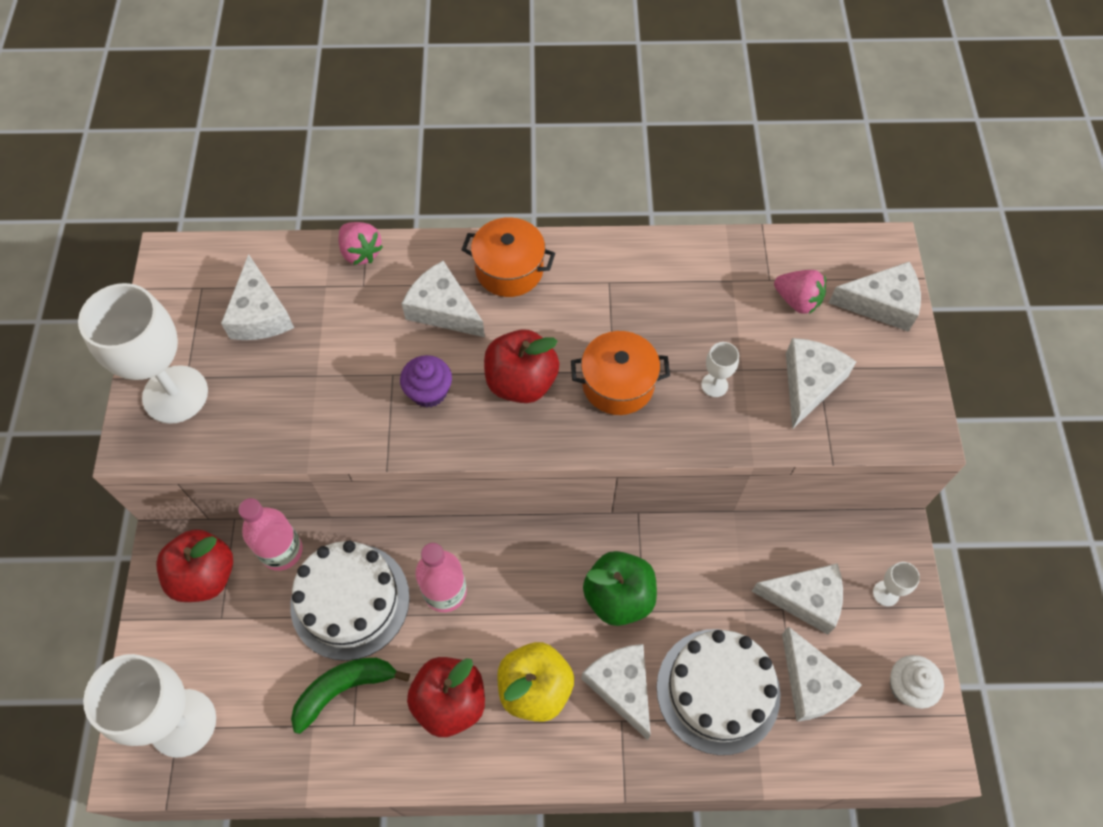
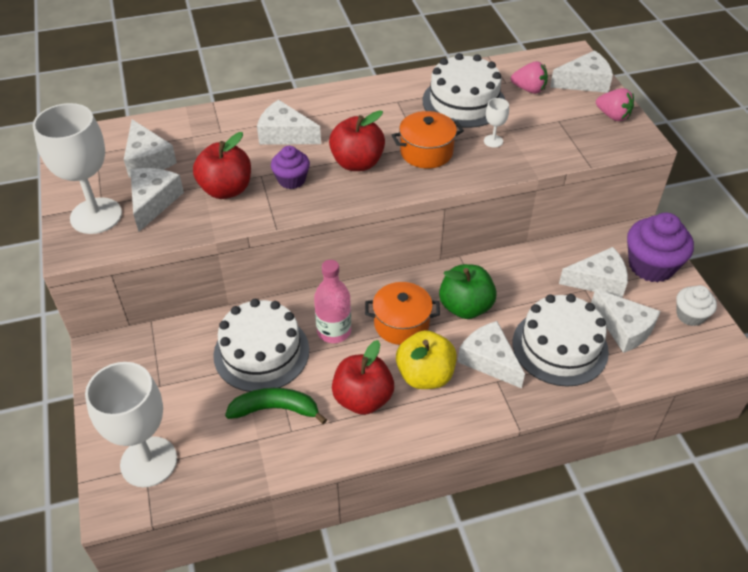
camera: 15 degrees left, 15 degrees down
(205, 576) = (138, 361): red apple -> red apple (226, 189)
(281, 551) = (196, 332): pink bottle -> none
(344, 689) = (275, 409): green banana -> green banana turned 45 degrees clockwise
(361, 252) = (212, 114): pink strawberry -> pink strawberry (613, 116)
(509, 269) = (324, 106): orange pot -> orange pot (401, 324)
(698, 303) = (463, 102): none -> white cake
(809, 383) = (556, 129): white cheese -> white cheese (153, 202)
(886, 593) = (651, 266): white goblet -> purple cupcake

